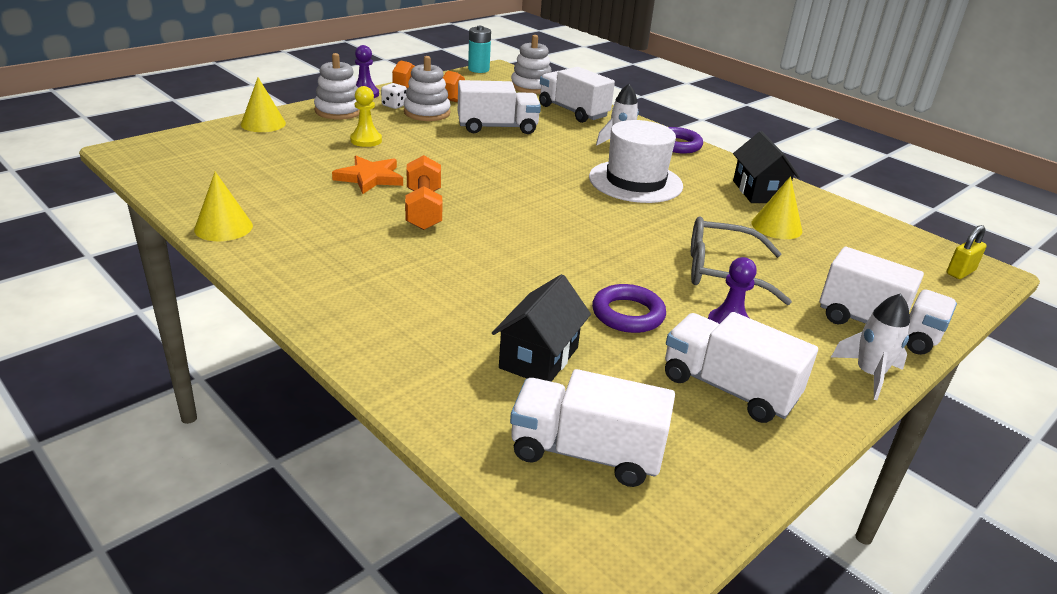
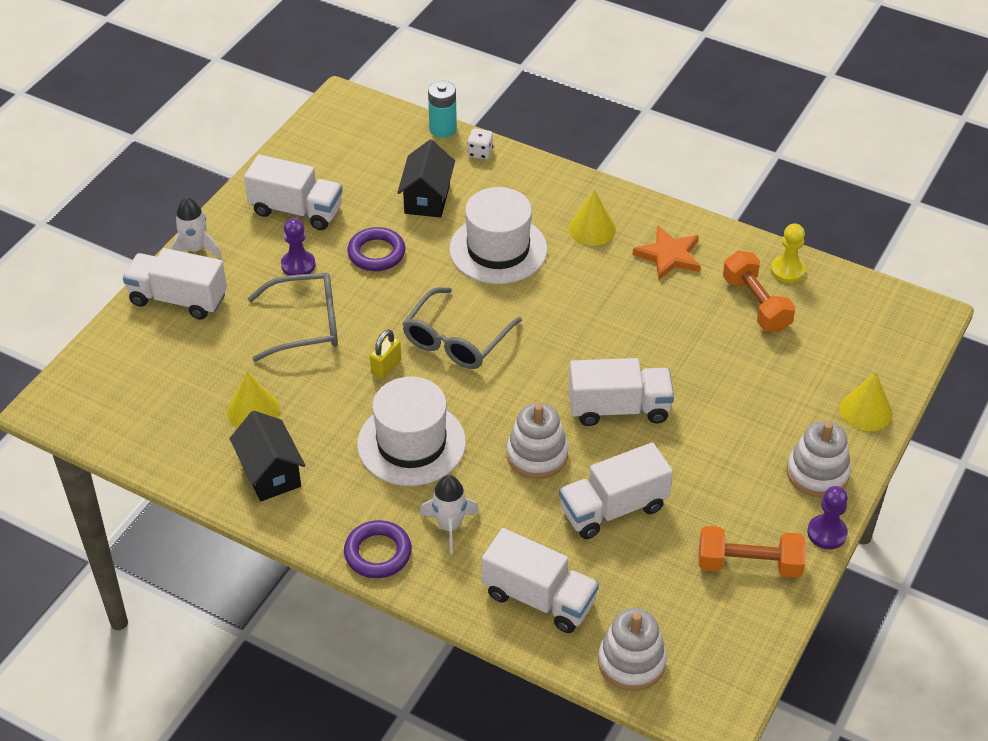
camera: 165 degrees right, 15 degrees up
(223, 227) = (733, 245): yellow cone -> yellow cone (592, 229)
(366, 140) = (734, 419): yellow pawn -> yellow pawn (787, 270)
(370, 178) = (677, 352): orange star -> orange star (669, 256)
(394, 105) = (768, 516): white dice -> white dice (480, 152)
(424, 209) = (595, 322): orange dumbbell -> orange dumbbell (756, 304)
(427, 113) = (717, 512): white stacking toy -> white stacking toy (537, 455)
(478, 69) = (741, 696): turquoise battery -> turquoise battery (443, 129)
(480, 284) = (498, 249): none -> white hat
(567, 227) = (457, 339): none -> grey glasses
(586, 453) = (377, 147): white truck -> white truck (619, 408)
(960, 272) = (78, 396): yellow padlock -> yellow padlock (386, 367)

